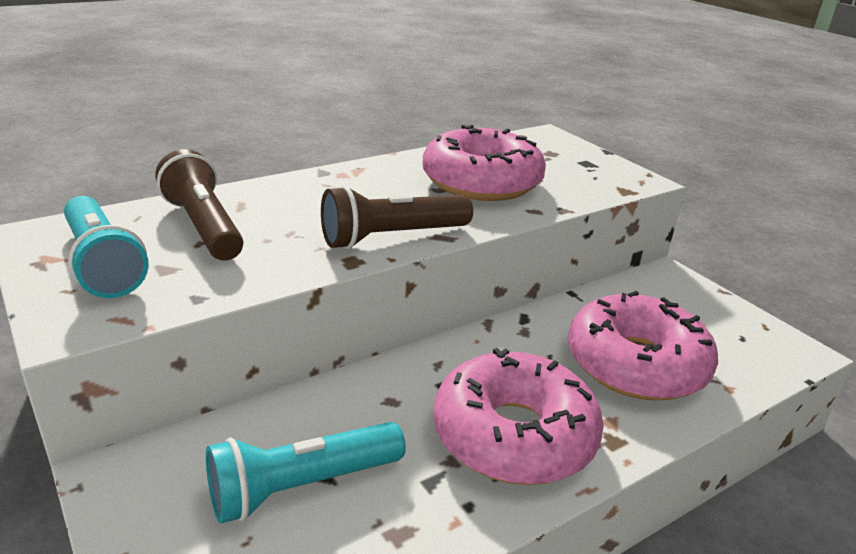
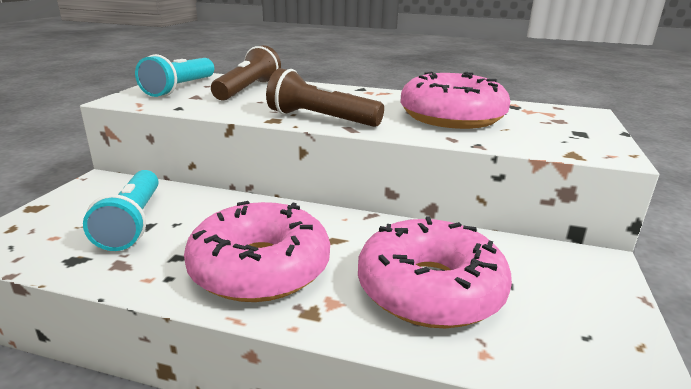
camera: 50 degrees right, 5 degrees down
(301, 486) = (132, 222): turquoise flashlight -> turquoise flashlight turned 120 degrees counterclockwise

